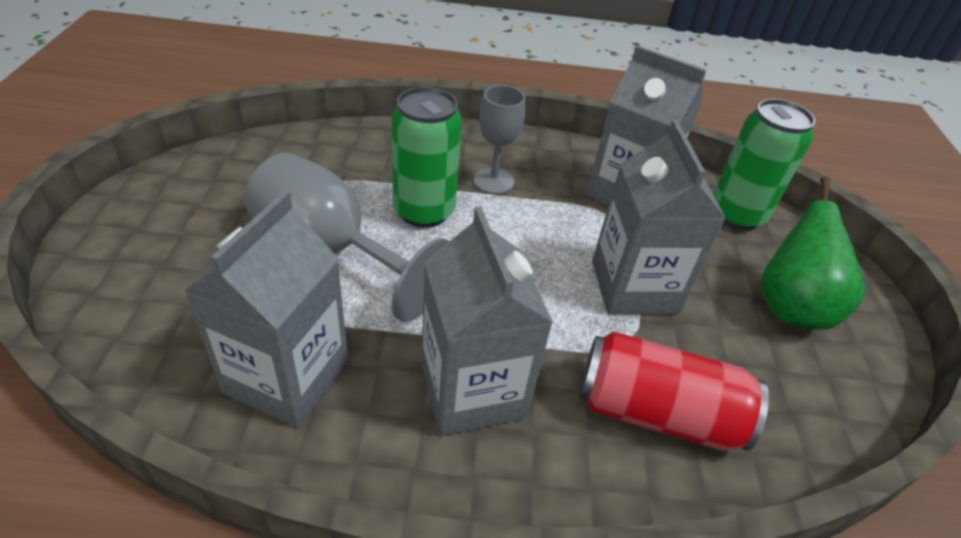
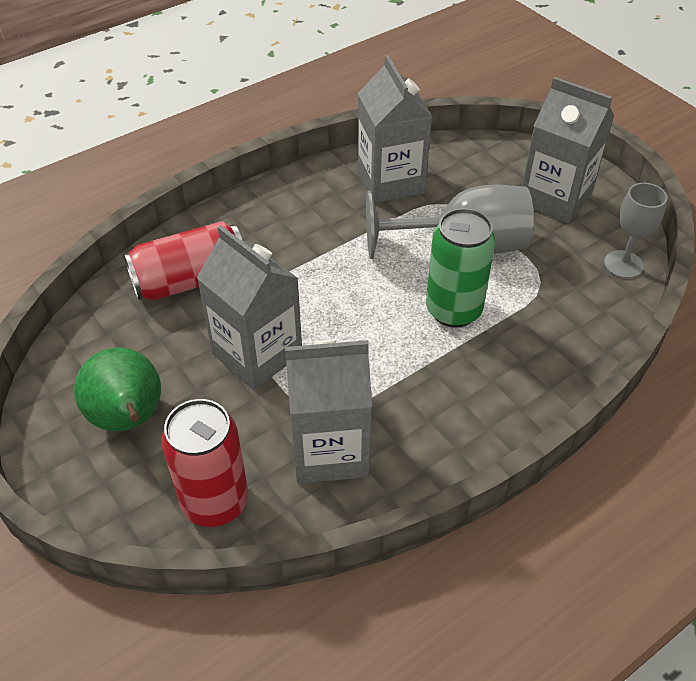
camera: 145 degrees right, 5 degrees up
(472, 390) = (298, 230): grey carton -> grey carton (555, 198)
(493, 181) = (443, 376): grey goblet -> grey goblet (623, 264)
(736, 214) = (215, 502): green can -> red can

